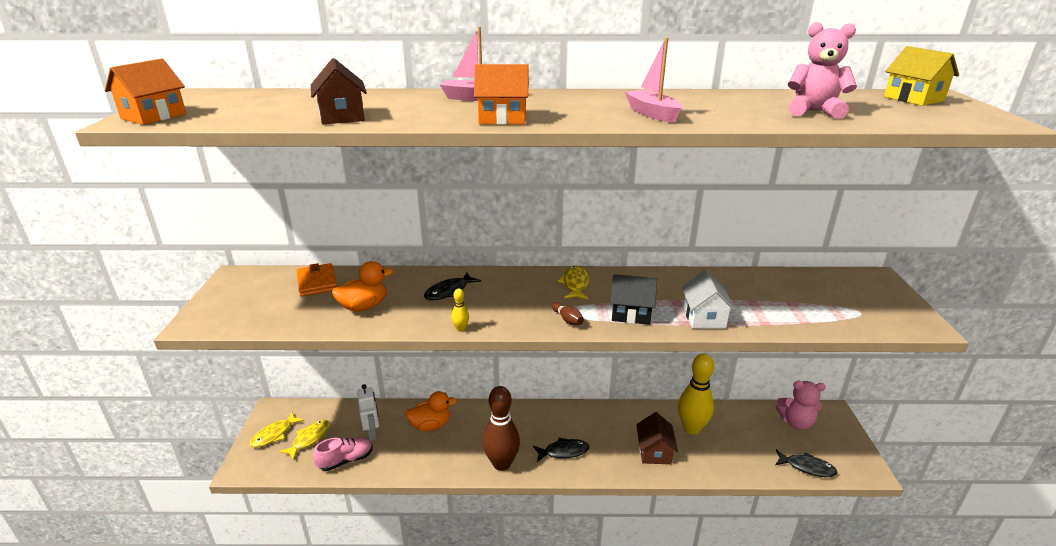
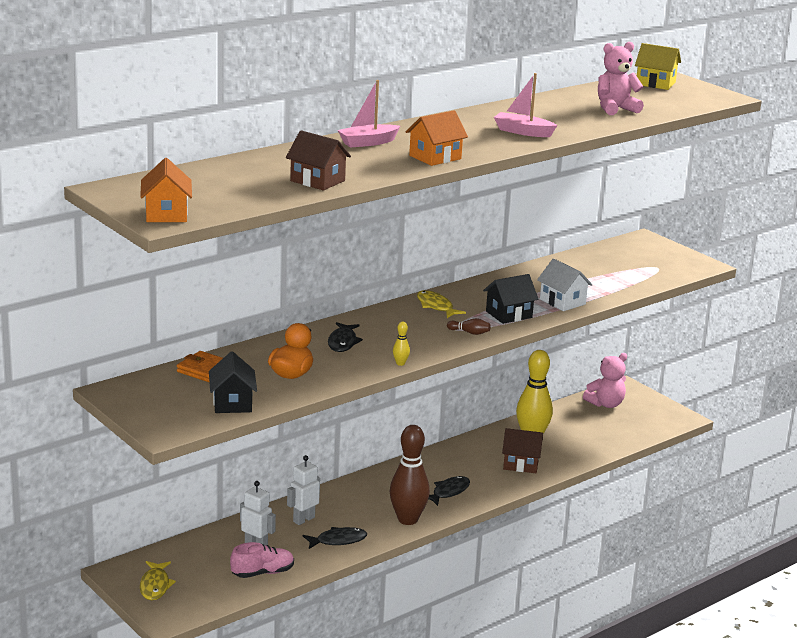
camera: 40 degrees left, 5 degrees down
(280, 316) = (232, 403): none -> black house
(309, 439) = (199, 574): yellow fish -> none
(346, 460) = (262, 573): pink shoe -> pink shoe turned 45 degrees clockwise
(430, 425) = (303, 519): orange duck -> white robot
(654, 452) = (521, 464): brown house -> brown house turned 45 degrees counterclockwise
(807, 467) = (640, 431): black fish -> black fish (338, 540)

